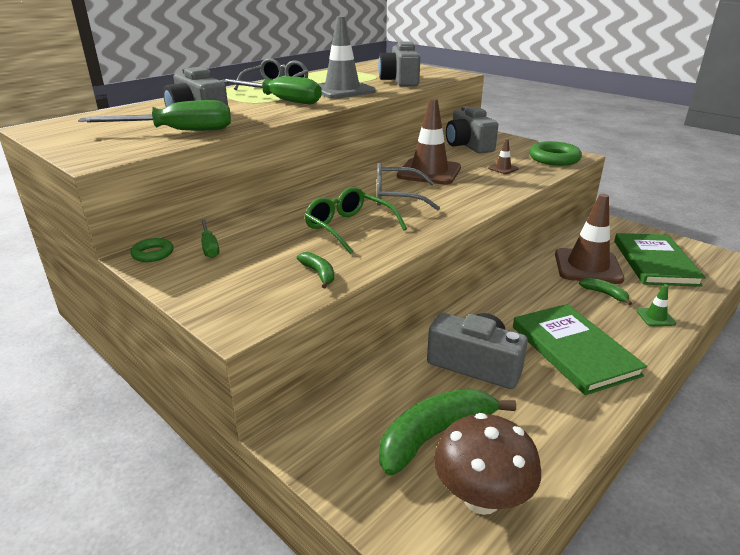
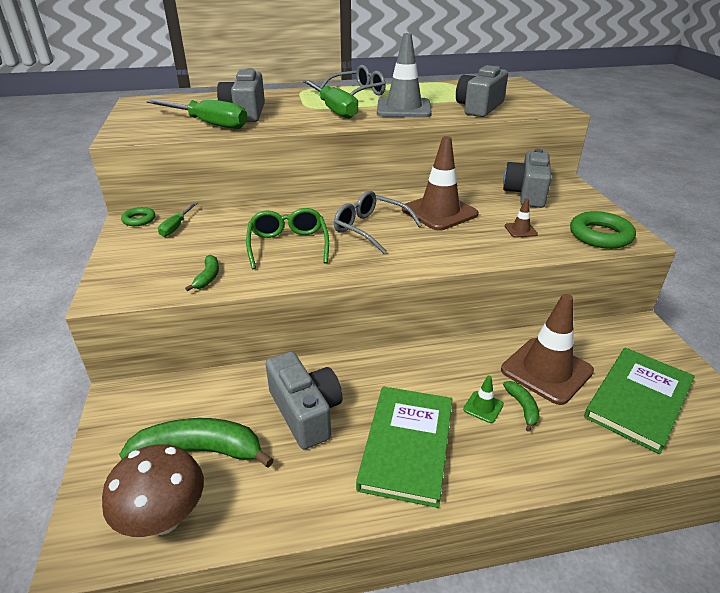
camera: 35 degrees right, 5 degrees up
(655, 317) = (544, 458): green traffic cone -> green traffic cone (483, 407)

